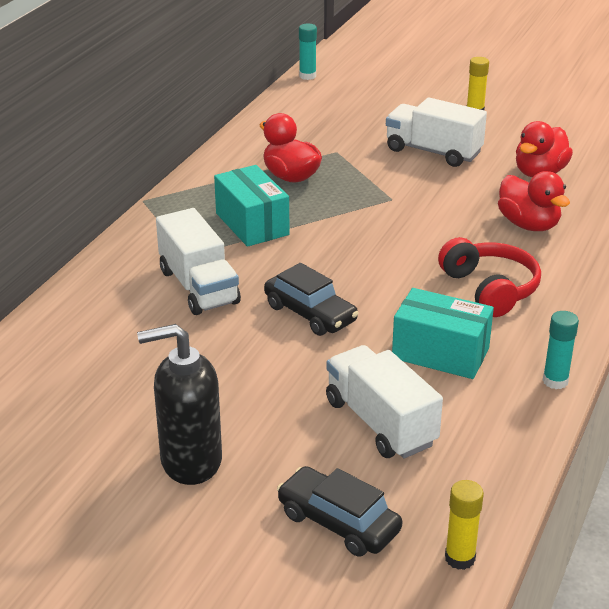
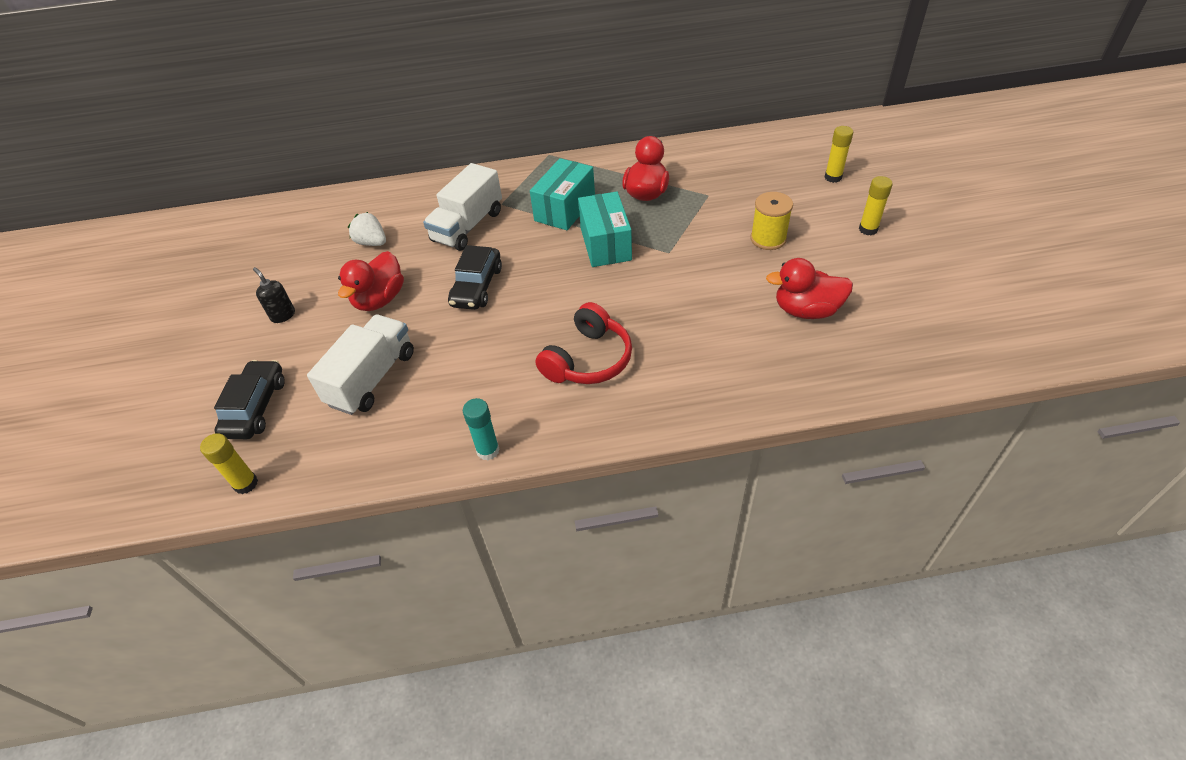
camera: 60 degrees right, 15 degrees up
(136, 358) = (372, 242): none -> white strawberry
(190, 461) = (283, 315): black soap dispenser -> black soap dispenser, size x0.49
(307, 76) = (807, 128): turquoise glue stick -> none
(391, 95) = (833, 177): none -> yellow glue stick
(433, 152) = (768, 239): white truck -> yellow spool
(440, 353) = (477, 371): turquoise box -> turquoise box (605, 244)
(528, 225) = (709, 340): red duck -> red duck (379, 299)

